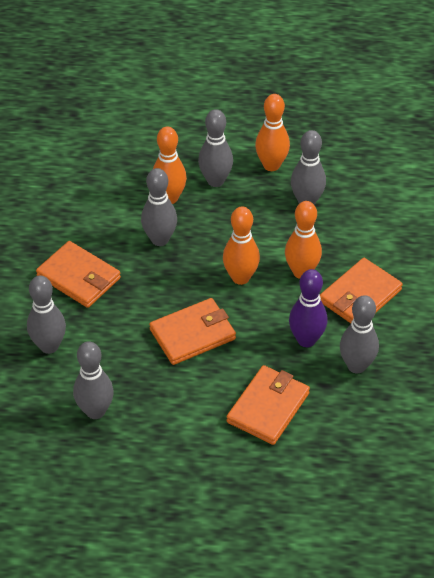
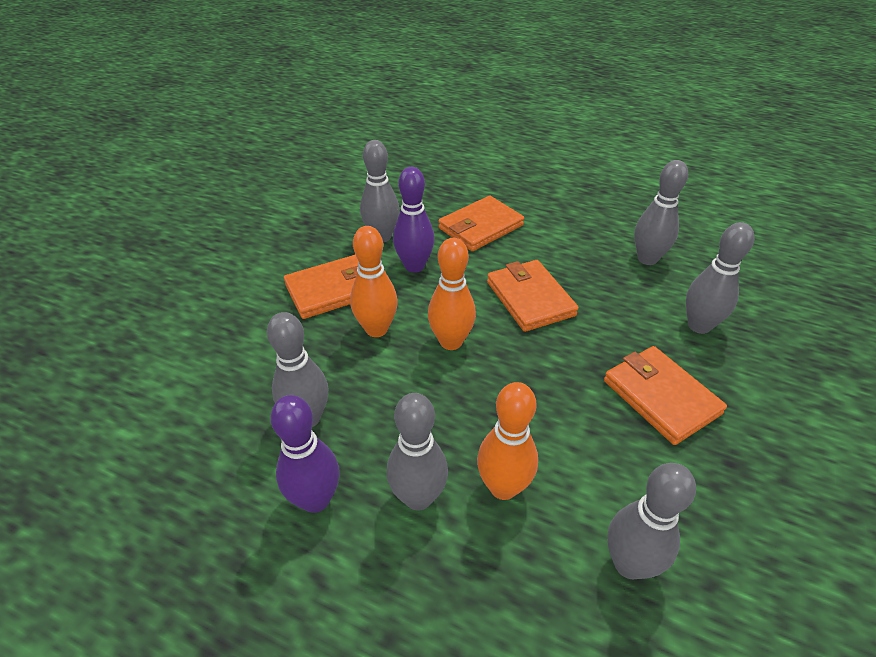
camera: 160 degrees left, 5 degrees down
(160, 239) = (537, 420): grey bowling pin -> grey bowling pin (629, 564)
(193, 334) = (530, 298): orange wallet -> orange wallet turned 75 degrees clockwise
(271, 165) = (315, 499): orange bowling pin -> purple bowling pin

